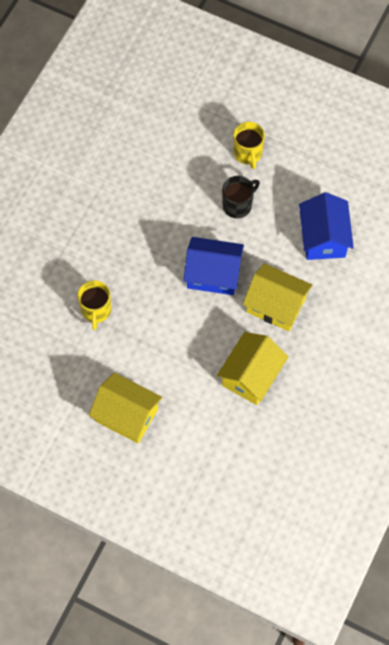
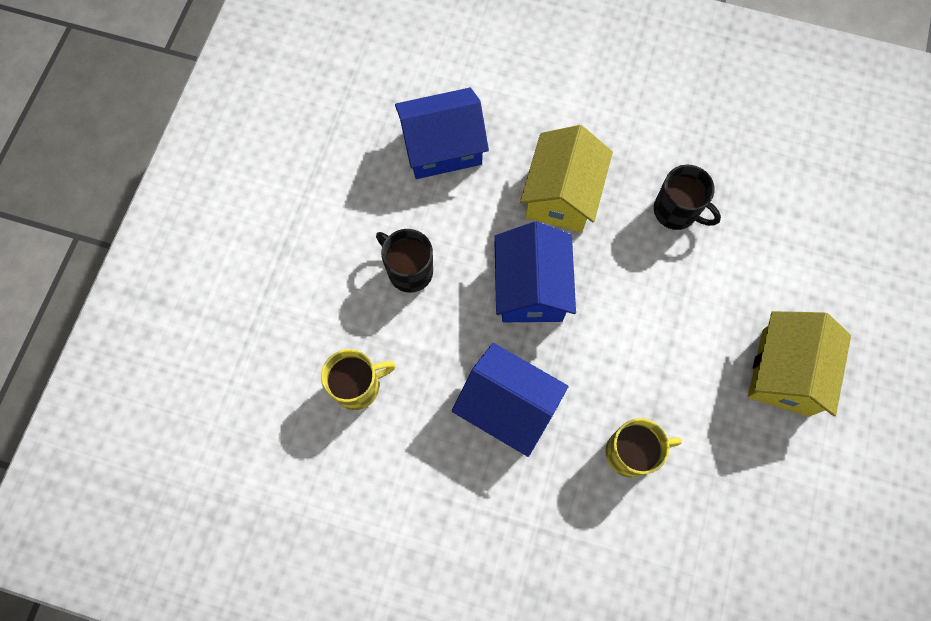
camera: 100 degrees left, 5 degrees up
(139, 247) = (507, 406): none -> blue house
(248, 153) = (317, 270): yellow mug -> yellow mug (358, 386)
(251, 375) = (676, 211): yellow house -> black mug

